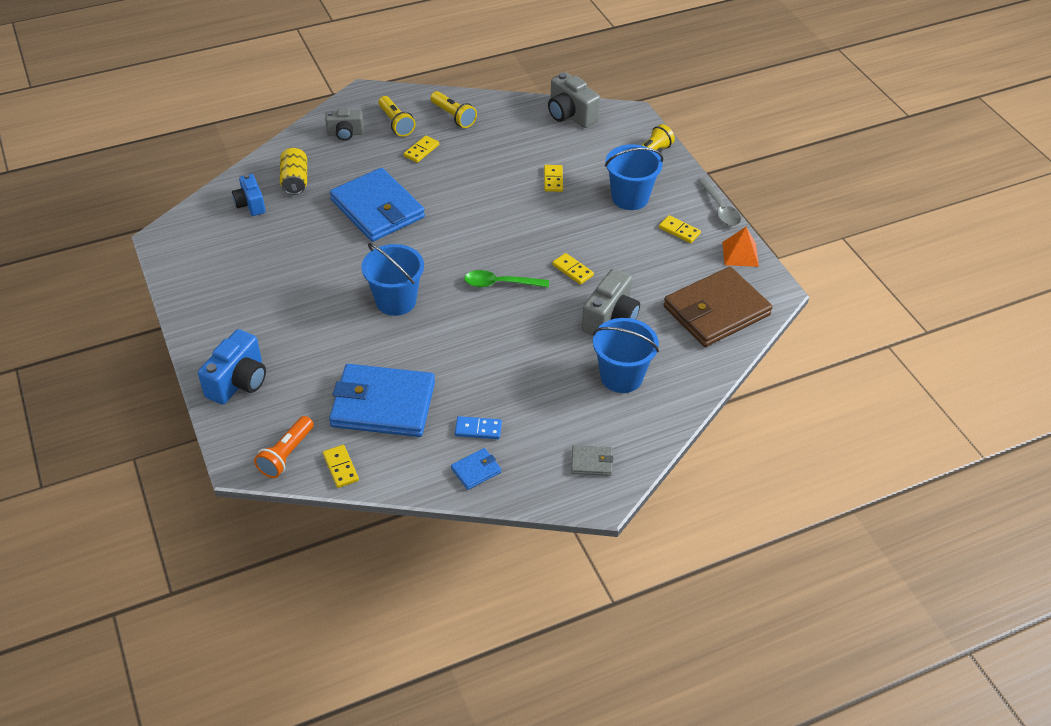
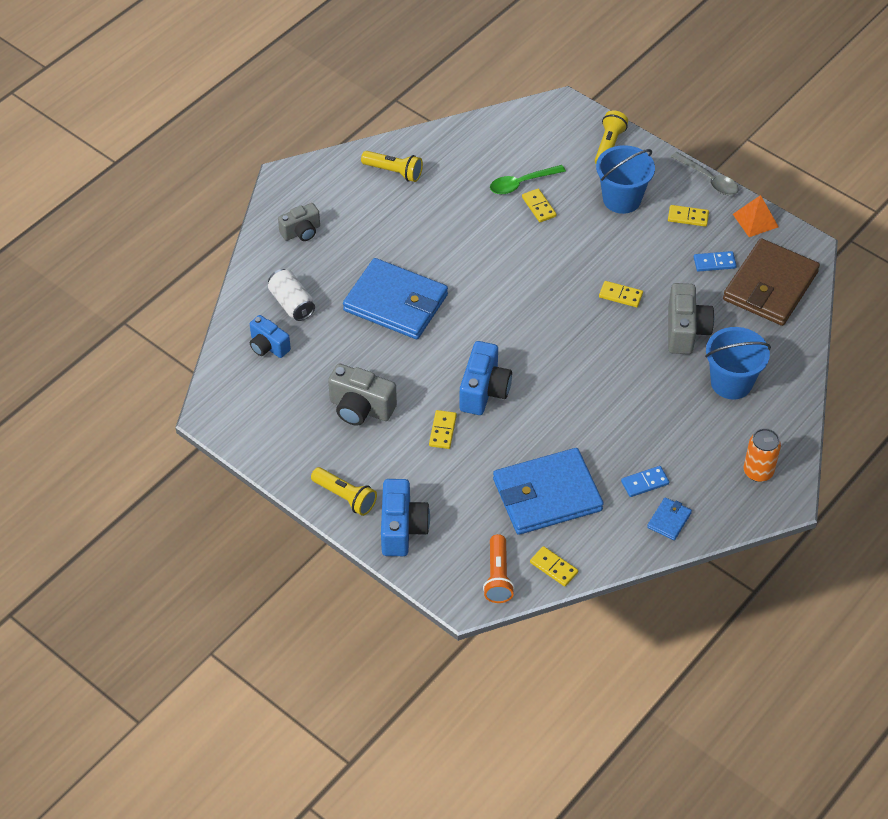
camera: 25 degrees left, 5 degrees up
(295, 180) = (292, 303): yellow can -> white can
(396, 123) = (343, 201): yellow flashlight -> yellow flashlight (345, 497)
(396, 301) = (484, 391): blue bucket -> blue camera
(421, 150) = (391, 222): yellow domino -> yellow domino (443, 431)
(500, 283) = (565, 335): green spoon -> green spoon (521, 183)
(570, 115) = (506, 128): grey camera -> grey camera (360, 408)
(591, 462) = (758, 471): grey wallet -> orange can
(677, 274) = (714, 263): none -> blue domino

